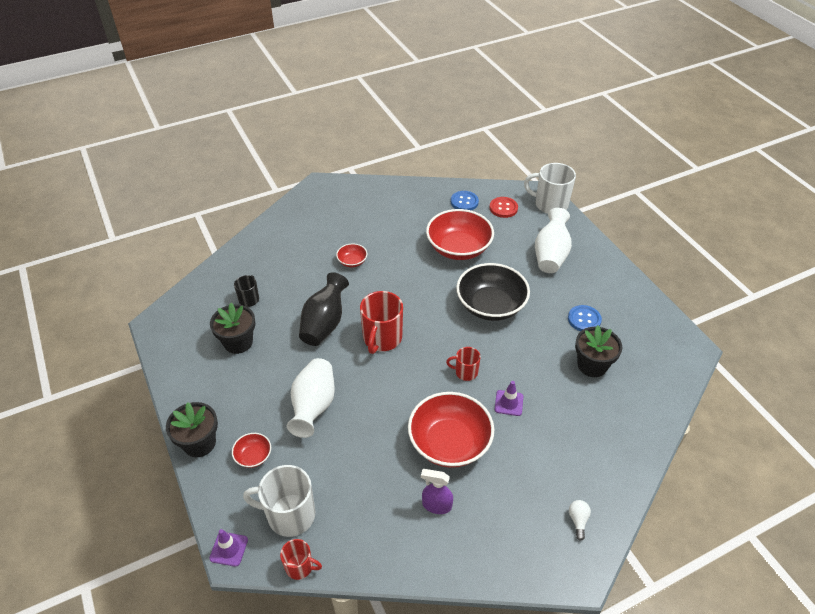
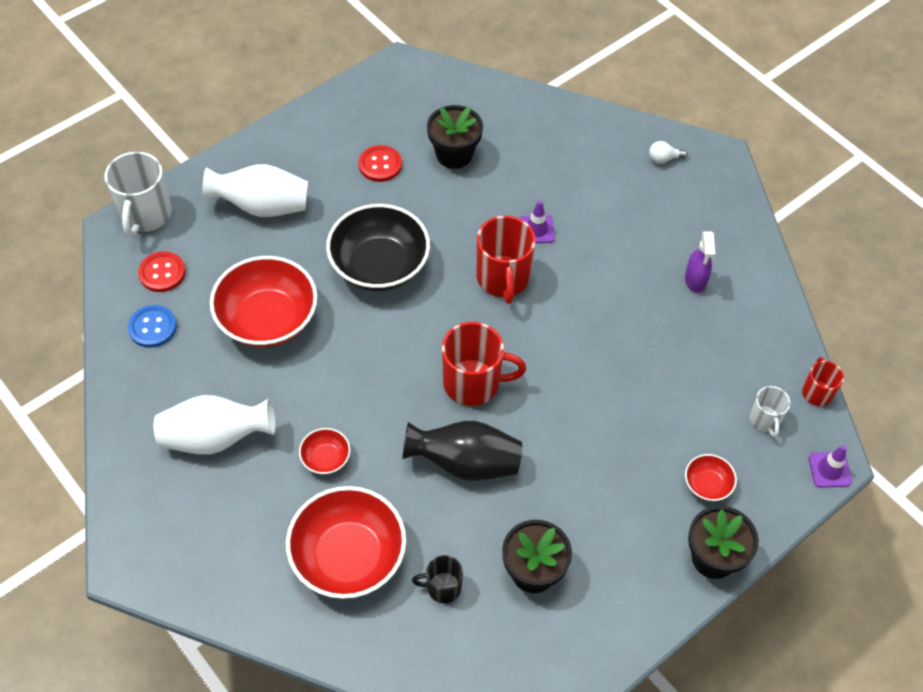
camera: 105 degrees left, 10 degrees up
(290, 515) = (764, 420): white mug -> white mug, size x0.55
(314, 406) = (610, 436): white vase -> white vase (215, 438)
(449, 443) = (612, 280): red bowl -> red bowl (348, 556)
(465, 372) = (503, 278): red mug -> red mug, size x1.82
(584, 319) = (380, 165): blue button -> red button

